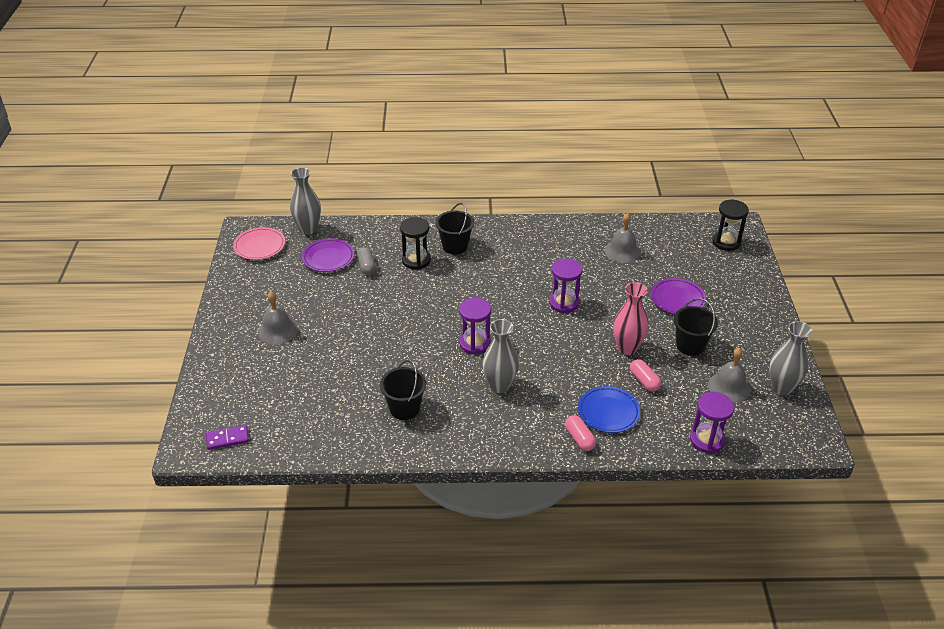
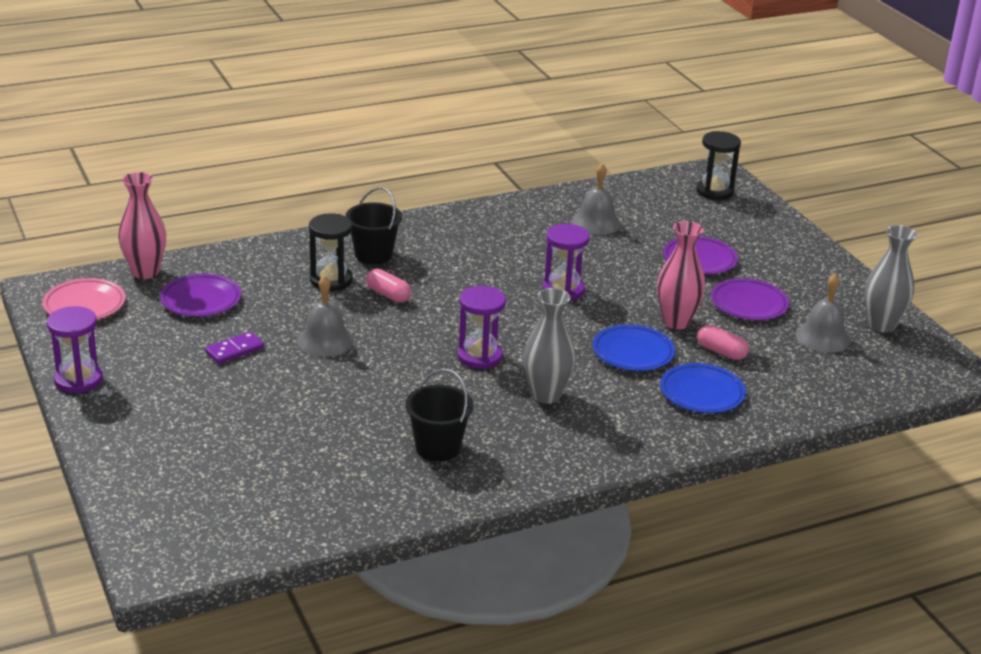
camera: 25 degrees left, 10 degrees down
(227, 439) = (207, 540): purple domino -> purple domino (234, 350)
(278, 330) = (188, 398): grey bell -> grey bell (325, 340)
(308, 229) = (145, 272): grey vase -> pink vase
(366, 266) = (265, 300): grey capsule -> none
(579, 438) = (687, 428): pink capsule -> pink capsule (388, 295)
(580, 366) = (633, 352): none -> blue plate
(690, 345) = (749, 304): black bucket -> purple plate
(707, 440) = (837, 395): purple hourglass -> purple hourglass (78, 380)

